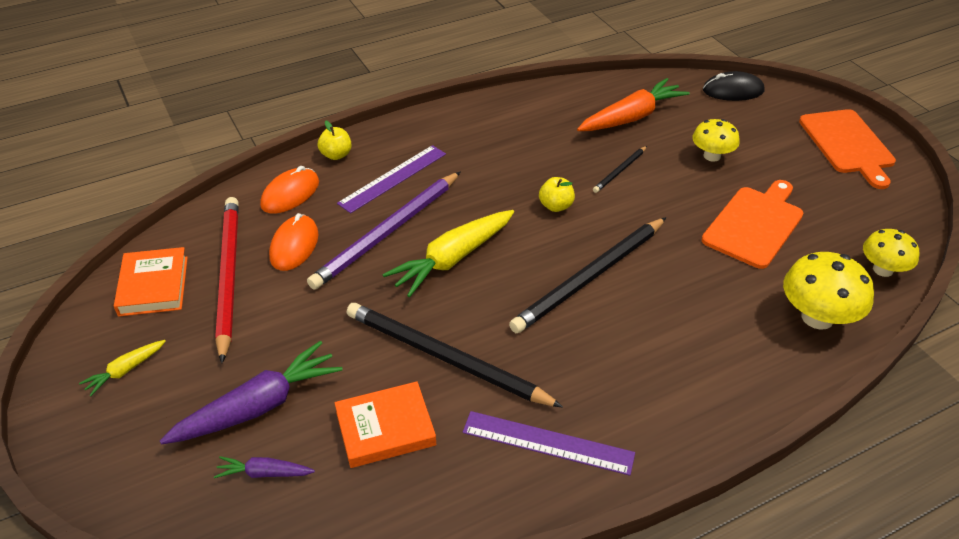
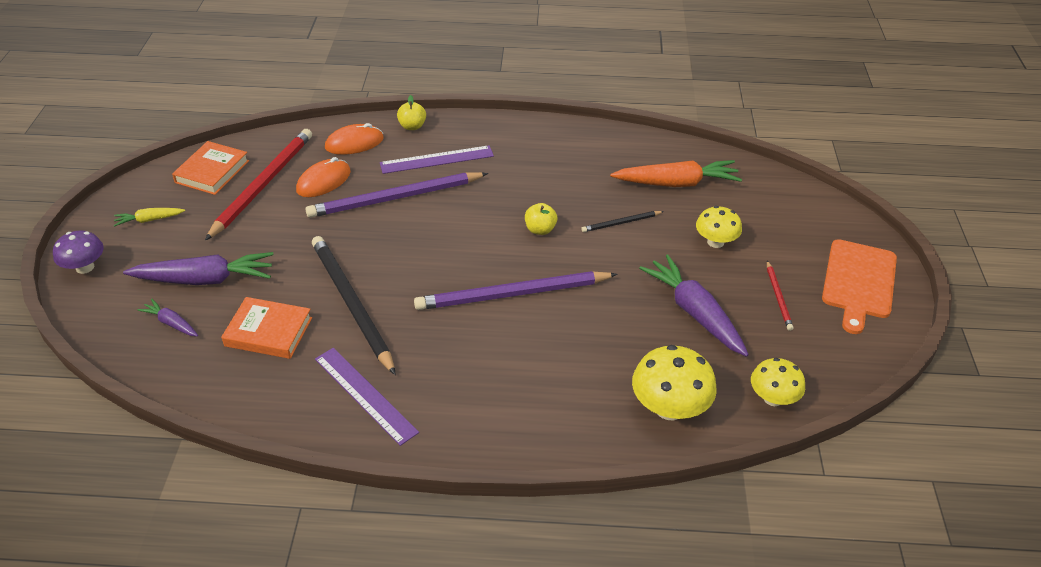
camera: 30 degrees right, 0 degrees up
(92, 461) = (85, 267): none -> purple mushroom
(452, 259) = (423, 237): yellow carrot -> none
(590, 277) = (512, 294): black pencil -> purple pencil
(733, 91) = (795, 194): black mouse -> none
(755, 224) = (694, 312): orange cutting board -> purple carrot
(804, 182) = (778, 297): none -> red pencil

